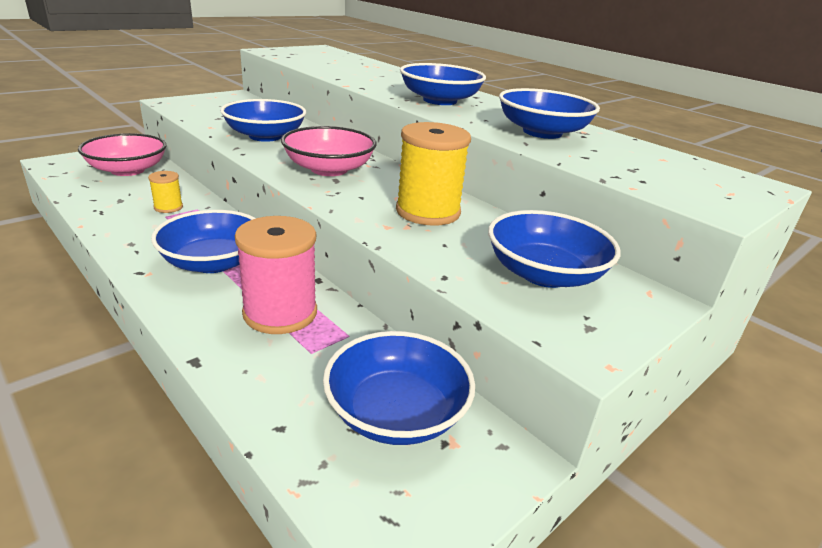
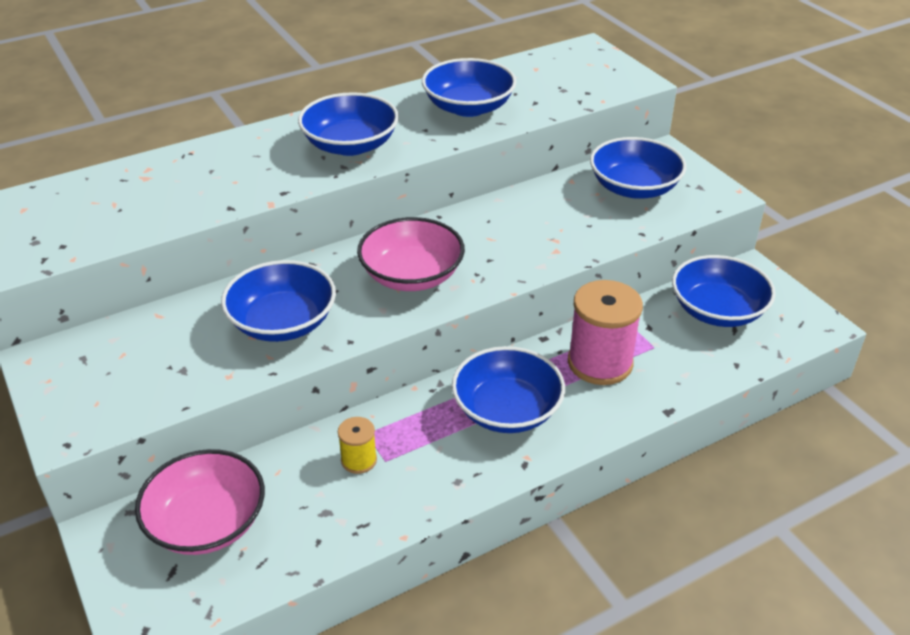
camera: 75 degrees left, 10 degrees up
(428, 212) = (525, 224): yellow spool -> none

